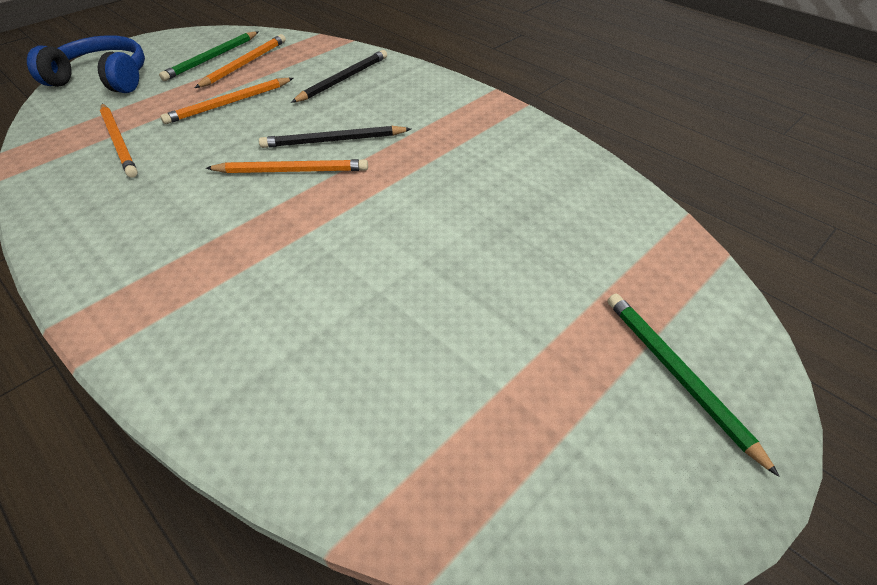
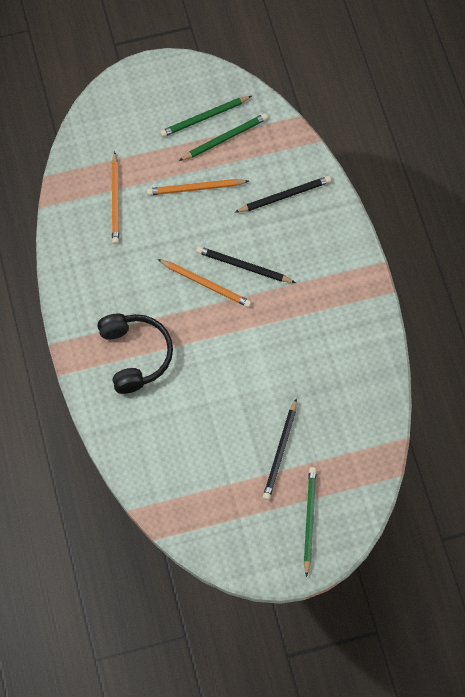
camera: 30 degrees right, 20 degrees up
(103, 79) = (122, 111): blue headphones -> none
(219, 281) = (135, 355): none -> black headphones
(245, 64) = (225, 138): orange pencil -> green pencil
(543, 303) = (280, 452): none -> black pencil

